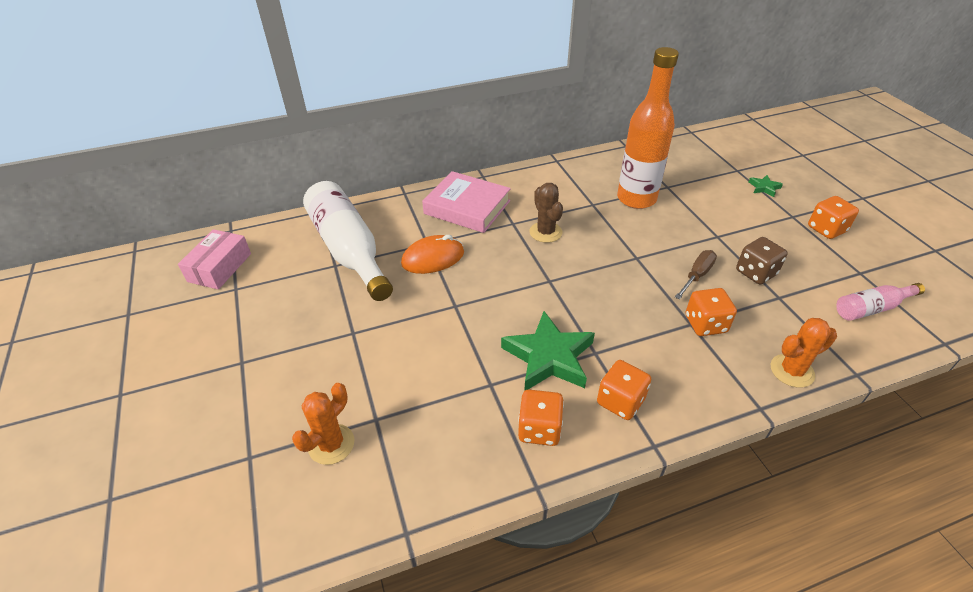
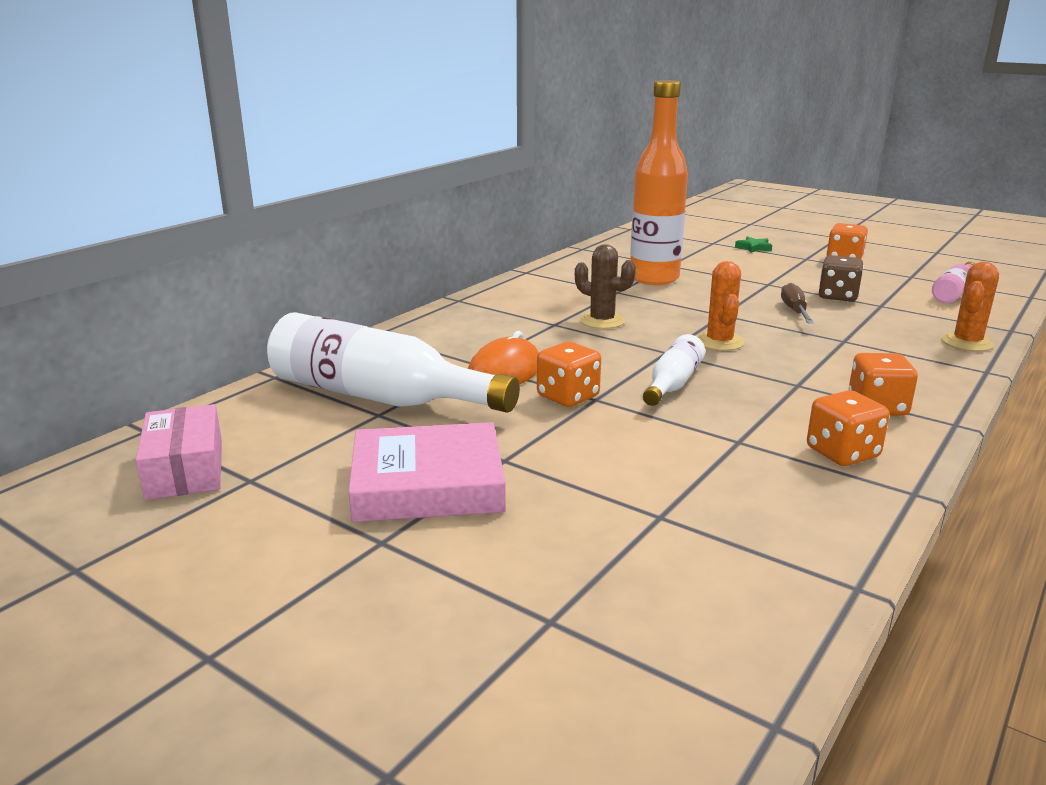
camera: 35 degrees left, 20 degrees down
(331, 444) = (642, 559): orange cactus -> orange cactus (719, 342)
(467, 207) = (479, 325): pink book -> pink book (428, 484)
(516, 313) = (673, 384): none -> white bottle
(549, 357) = (760, 402): green star -> none
(705, 324) = (855, 337): orange dice -> orange dice (568, 397)

